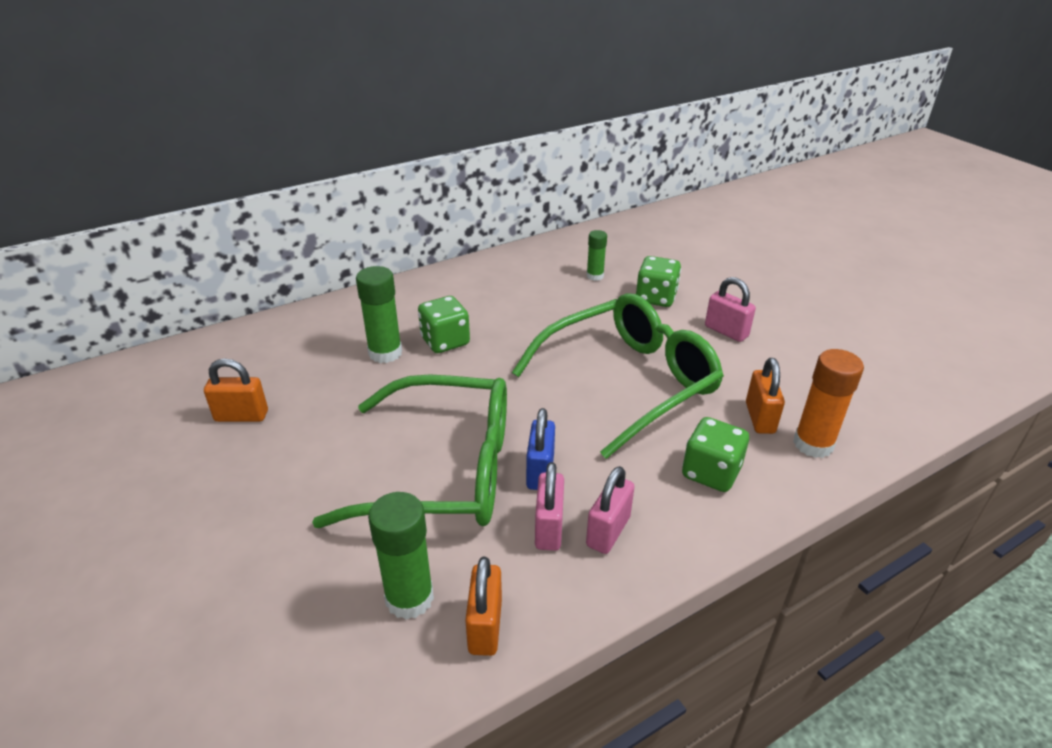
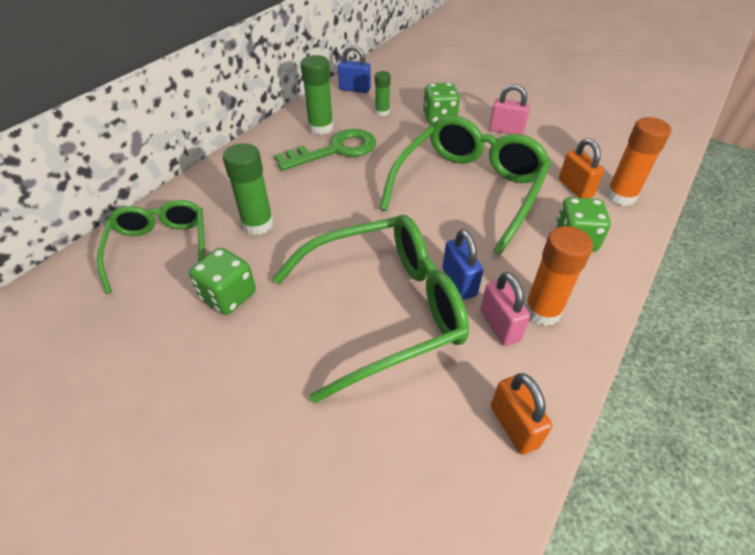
camera: 25 degrees left, 10 degrees up
(241, 416) = (163, 326): orange padlock -> none
(286, 348) = (160, 248): none -> green glasses
(409, 598) = (439, 430): green glue stick -> green glue stick (321, 128)
(445, 341) = (303, 199): green dice -> green dice (228, 296)
(514, 303) = (335, 150): none -> green key
(583, 245) = (354, 89): none -> blue padlock
(608, 531) = (542, 311): pink padlock -> orange glue stick

